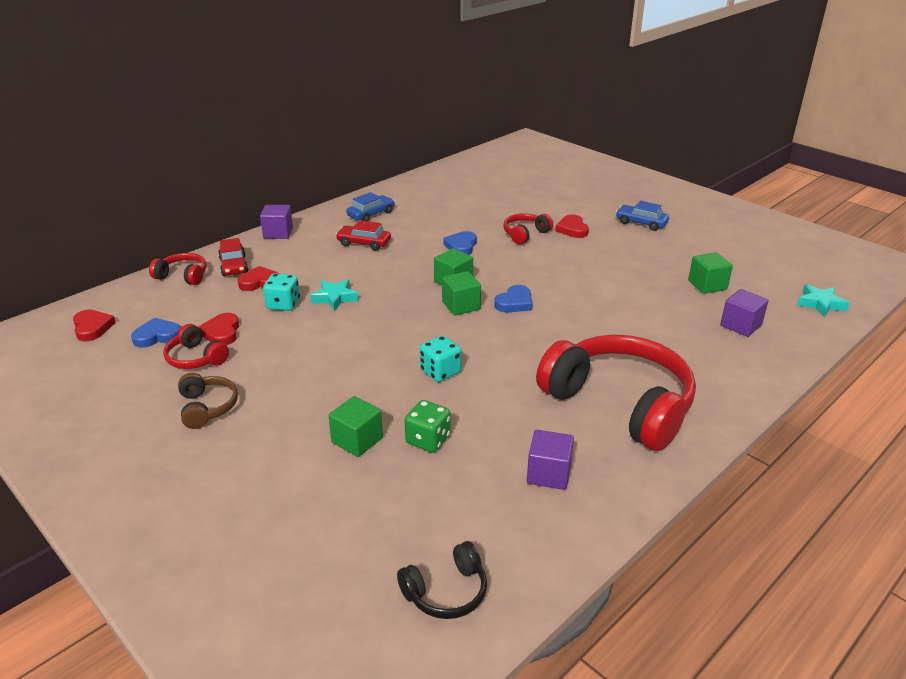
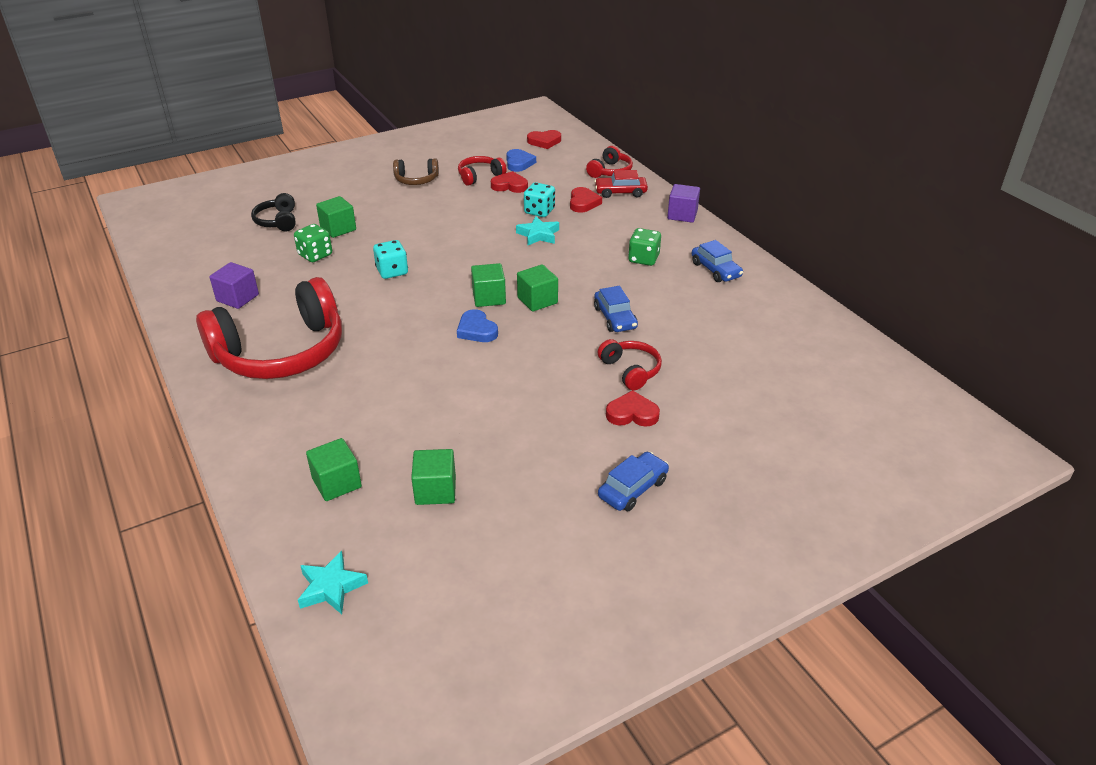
camera: 105 degrees right, 5 degrees up
(364, 243) = (643, 259): red car -> green dice
(446, 592) = (184, 244): black headphones -> black headphones (277, 221)
(461, 246) = (615, 318): blue heart -> blue car
(740, 325) = (337, 483): purple cube -> green cube

